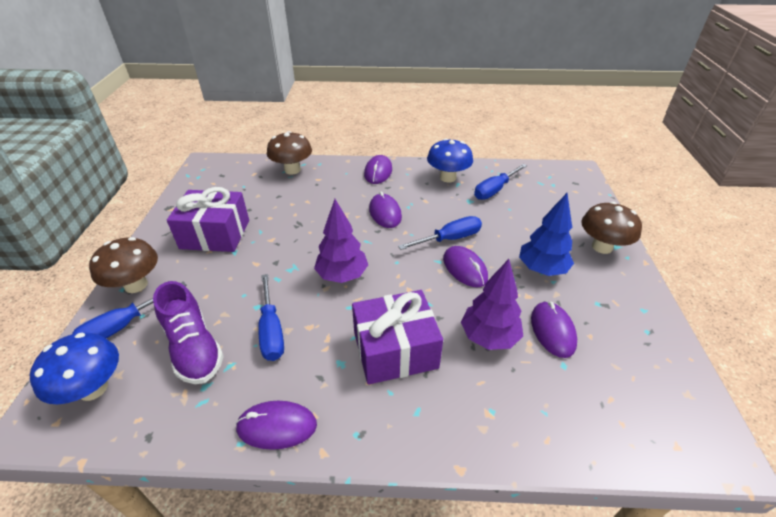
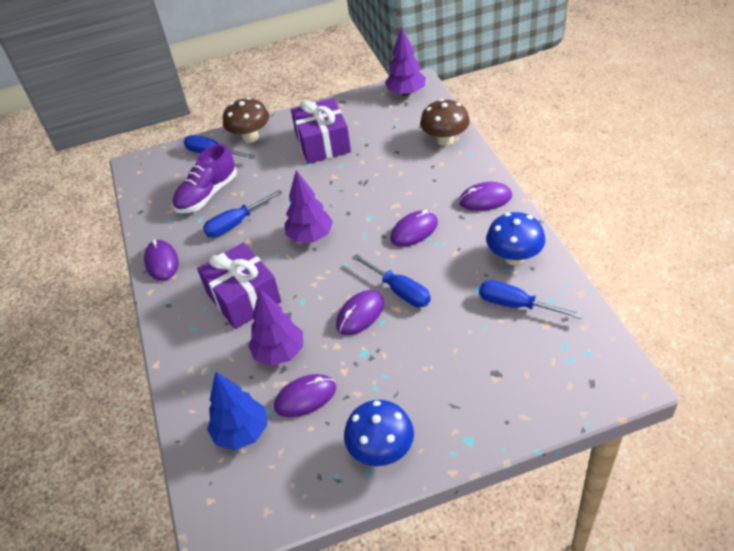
camera: 75 degrees right, 5 degrees up
(93, 388) = (164, 171): blue mushroom -> blue mushroom (381, 450)
(208, 171) = (406, 93): none -> purple tree
(542, 269) = (389, 375): blue tree -> blue tree (242, 432)
(602, 247) = (459, 425): brown mushroom -> none

